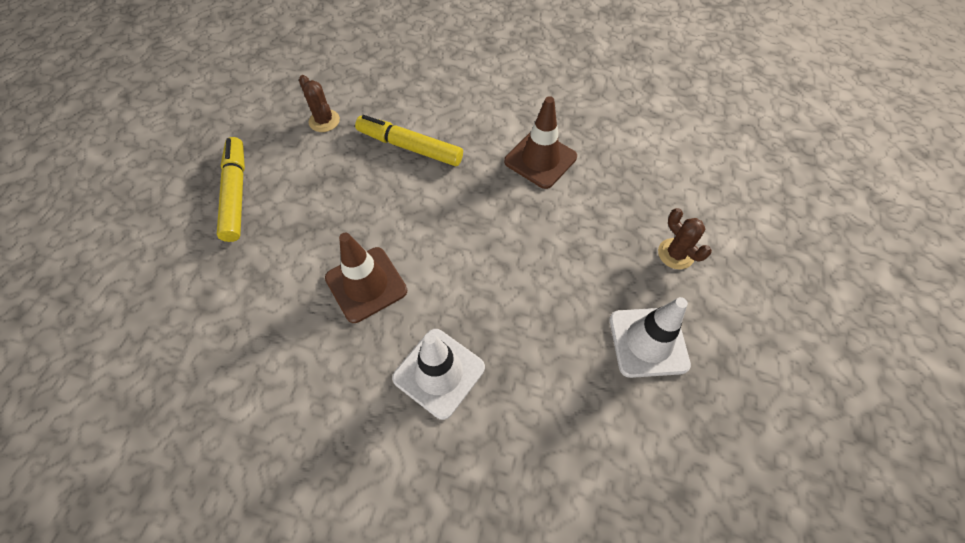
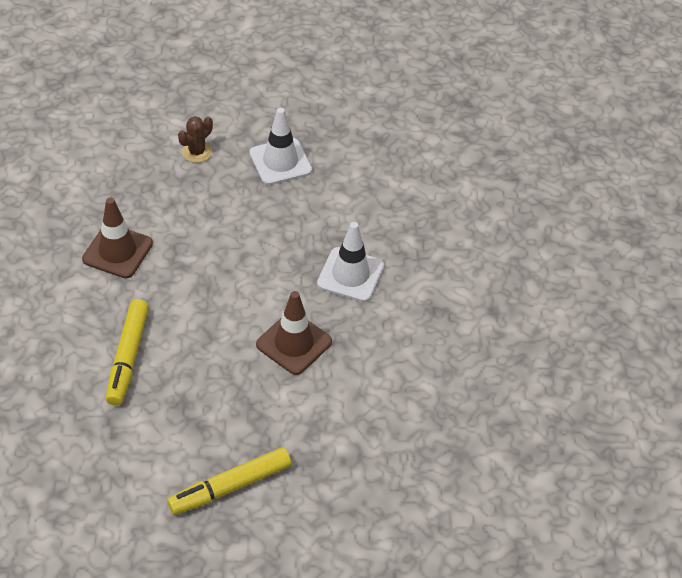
camera: 110 degrees left, 10 degrees down
(324, 121) = (109, 446): brown cactus -> none

